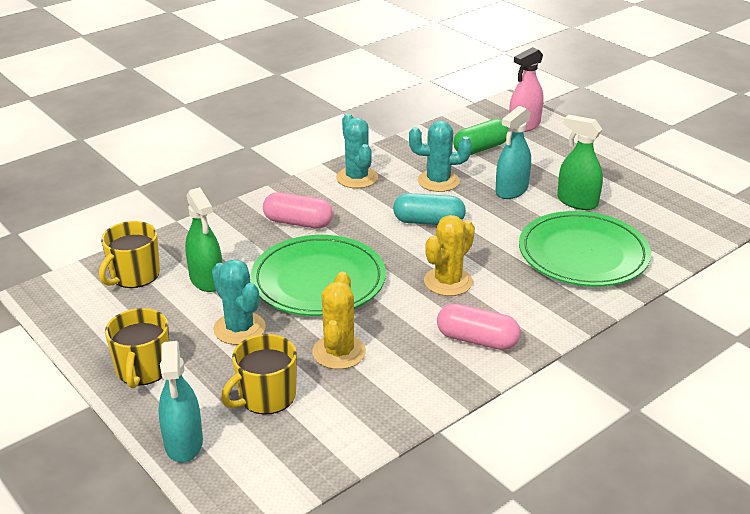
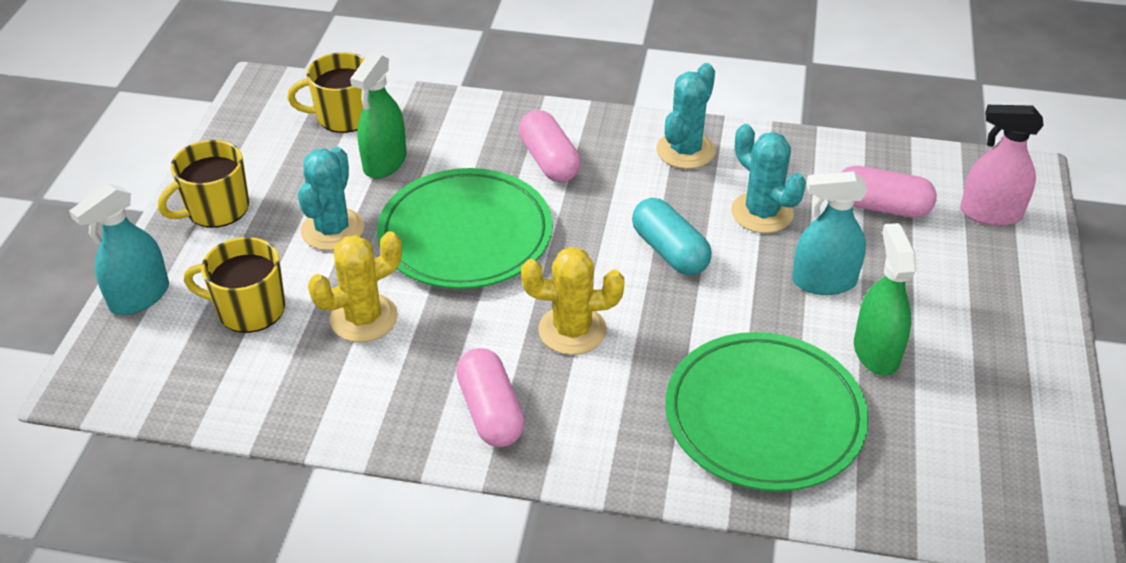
camera: 50 degrees right, 10 degrees up
(480, 148) = (881, 207): green capsule -> pink capsule

